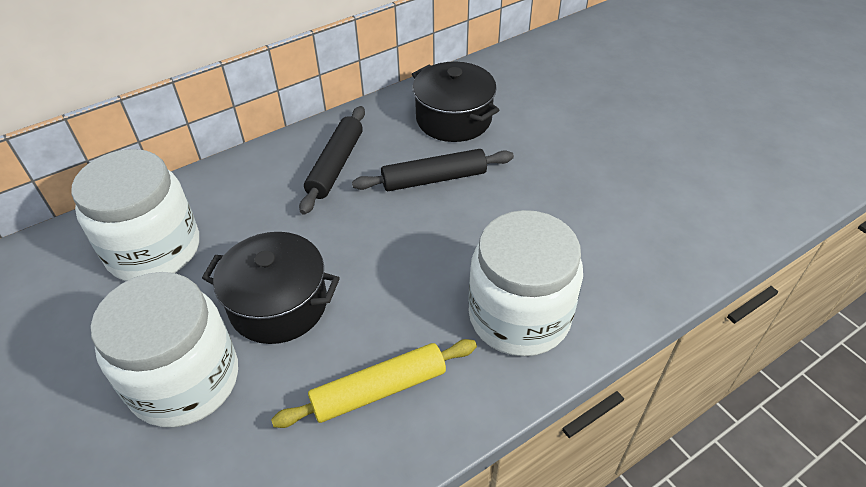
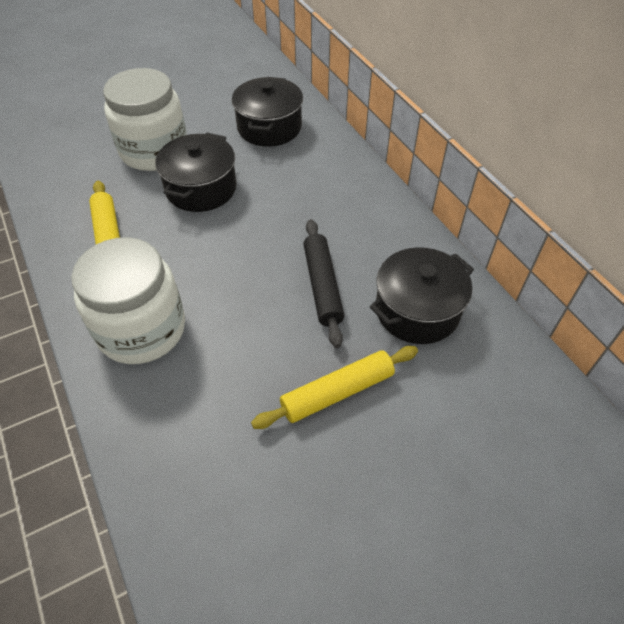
camera: 95 degrees right, 5 degrees up
(154, 250) = (269, 127): white jar -> black pot
(335, 165) = (349, 218): black rolling pin -> none
(551, 162) = (337, 392): none -> yellow rolling pin

